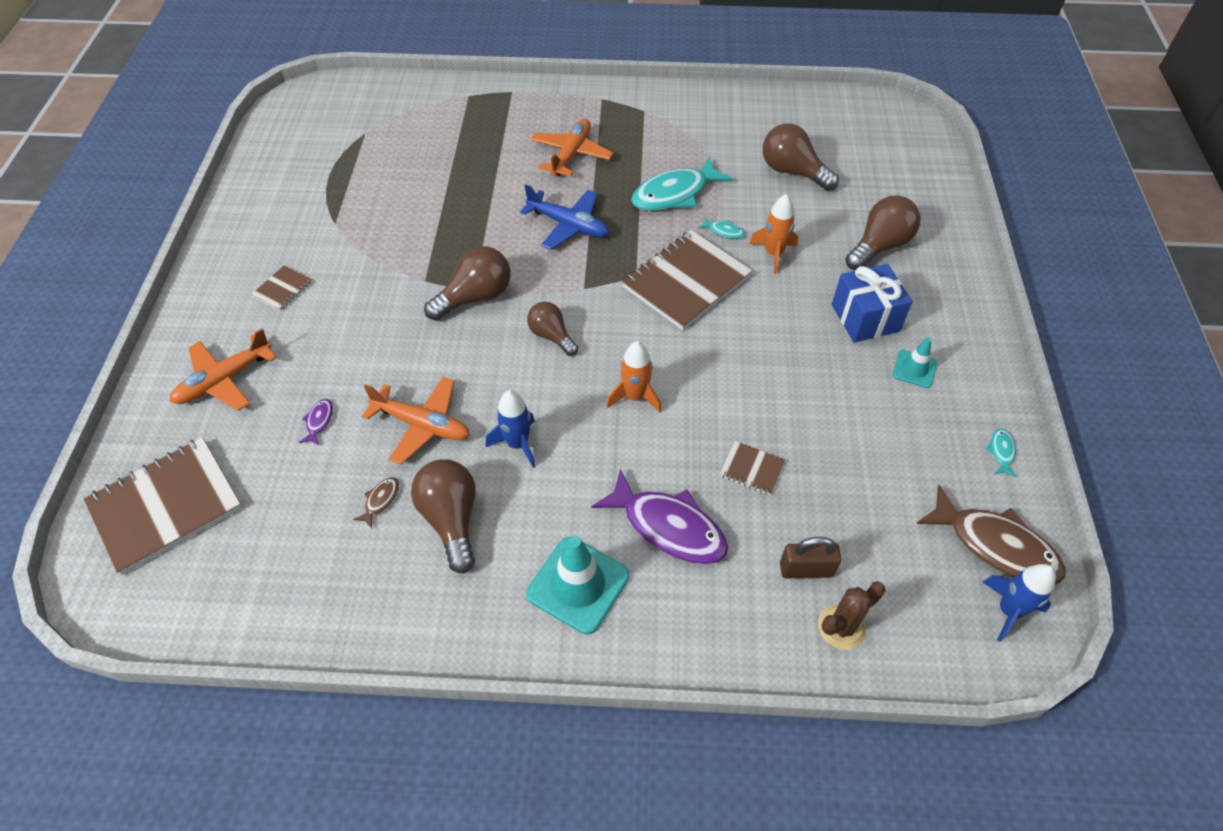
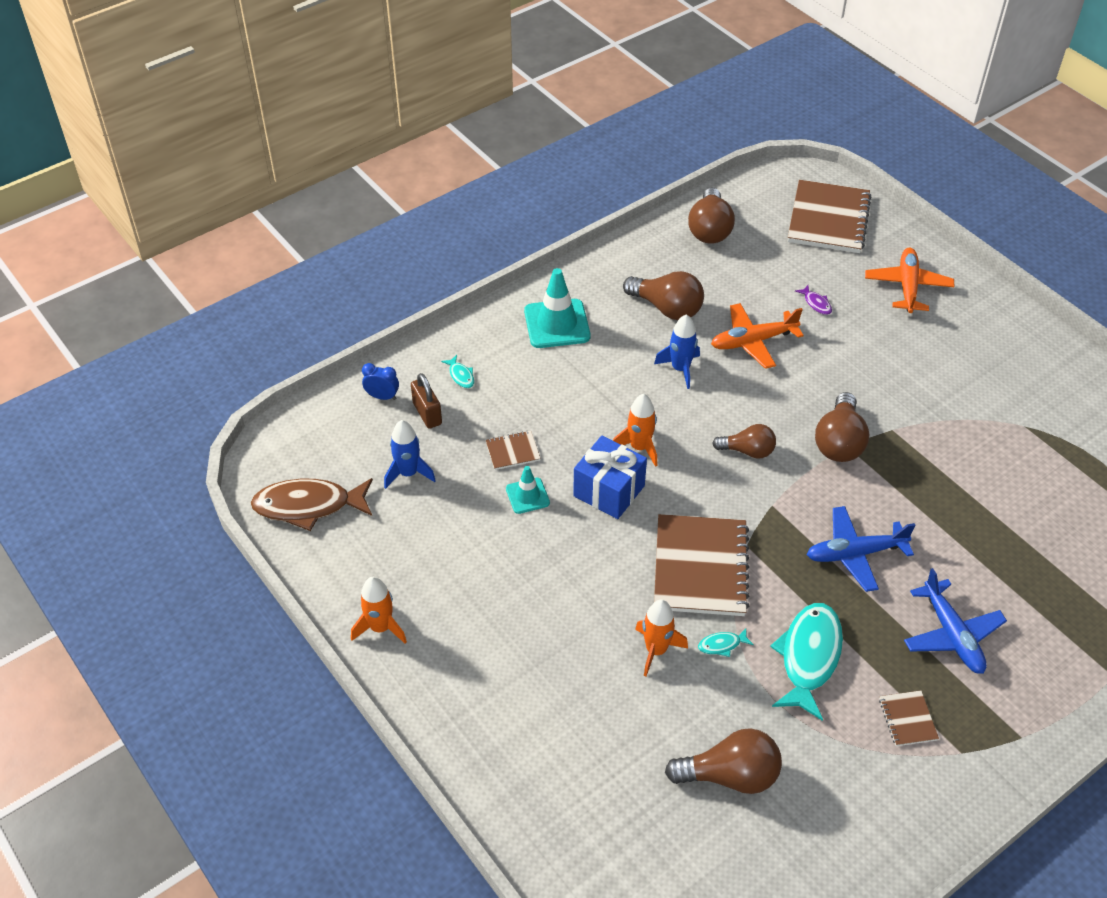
camera: 140 degrees right, 5 degrees down
(283, 289) = (972, 357): brown notebook -> brown notebook (907, 719)
(380, 500) = (719, 291): brown fish -> none
(571, 154) = (952, 635): orange plane -> blue plane
(668, 527) = (534, 384): purple fish -> none
(806, 569) = (427, 413): brown padlock -> brown padlock turned 75 degrees counterclockwise
(841, 627) = (382, 397): brown cactus -> blue clock
(865, 318) = (523, 636): blue gift -> blue gift (609, 491)
(879, 246) = (568, 732): brown light bulb -> brown light bulb (709, 229)
(914, 369) = (448, 612): turquoise traffic cone -> turquoise traffic cone (527, 496)
(982, 391) = (380, 628): none -> orange rocket
(1001, 452) = (338, 581): turquoise fish -> turquoise fish (461, 376)
(1008, 610) = (280, 469): blue rocket -> blue rocket (408, 473)

